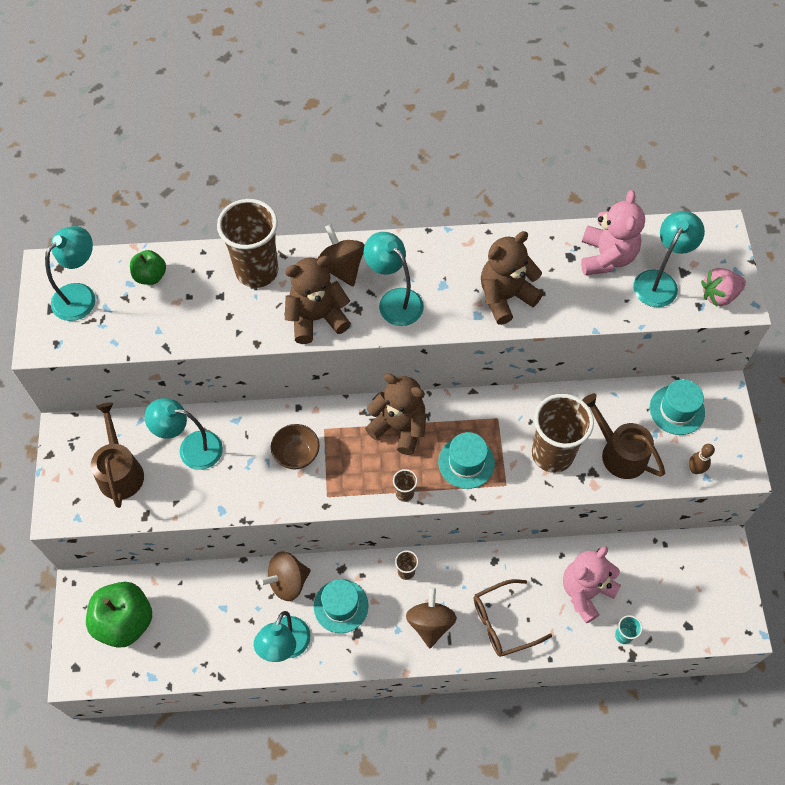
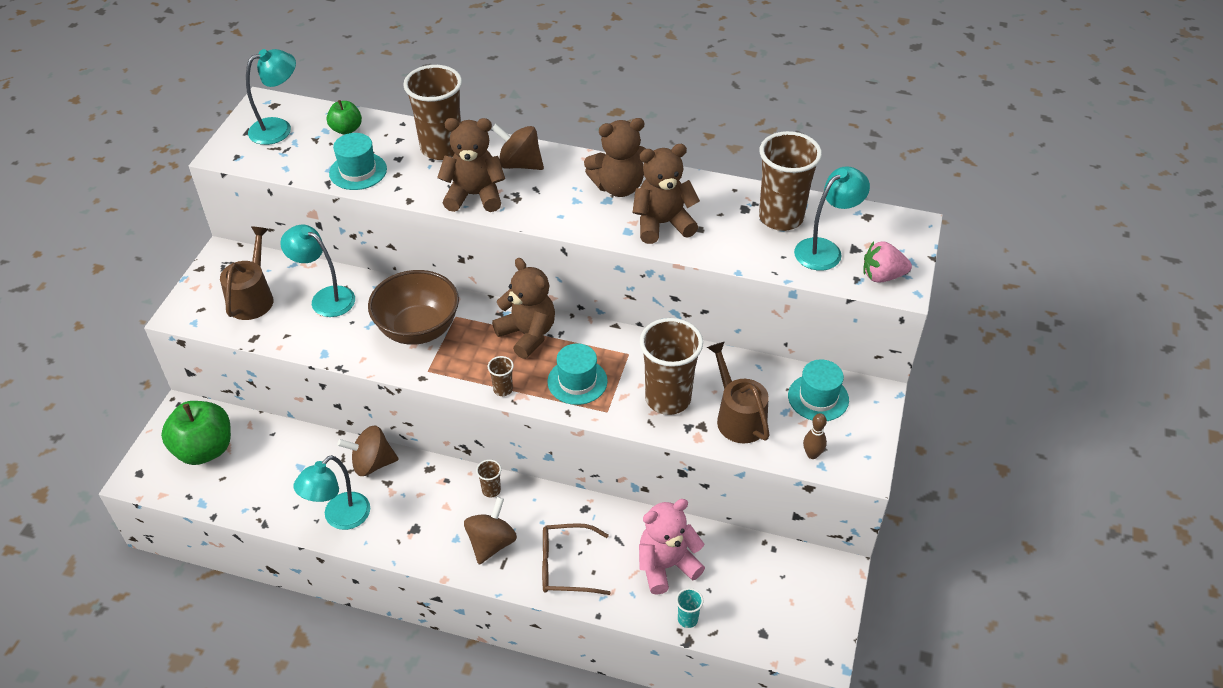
camera: 20 degrees right, 15 degrees down
(296, 454) = (418, 329): brown bowl -> brown bowl, size x1.79
(341, 267) = (519, 164): brown spinning top -> brown spinning top turned 60 degrees counterclockwise
(341, 606) = (411, 500): turquoise hat -> turquoise hat (358, 171)
(394, 300) = (554, 200): turquoise lamp -> none
(446, 266) = (618, 187): none -> brown teddy bear
(606, 257) = (781, 217): pink teddy bear -> brown cup

